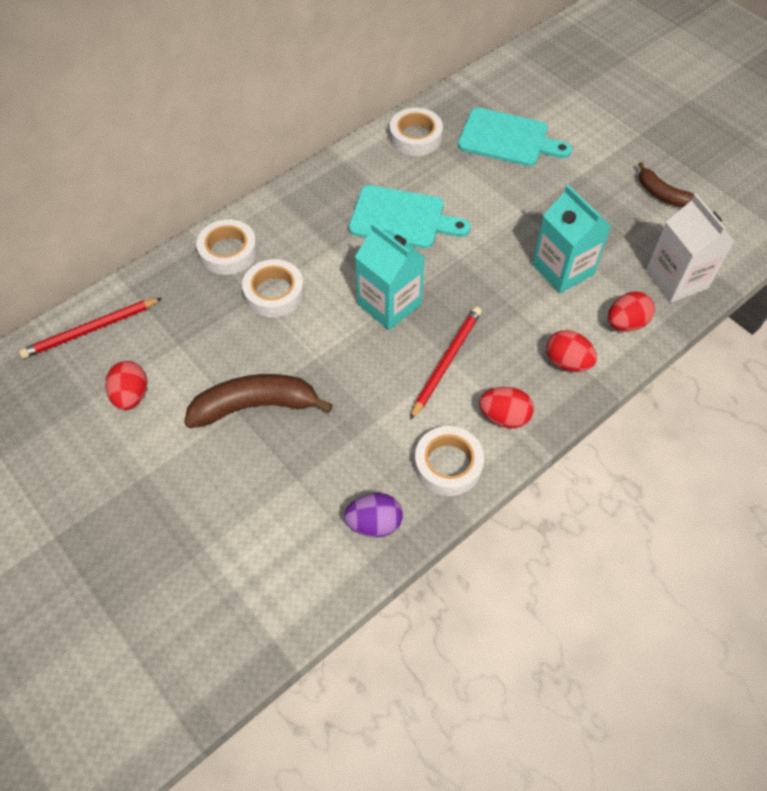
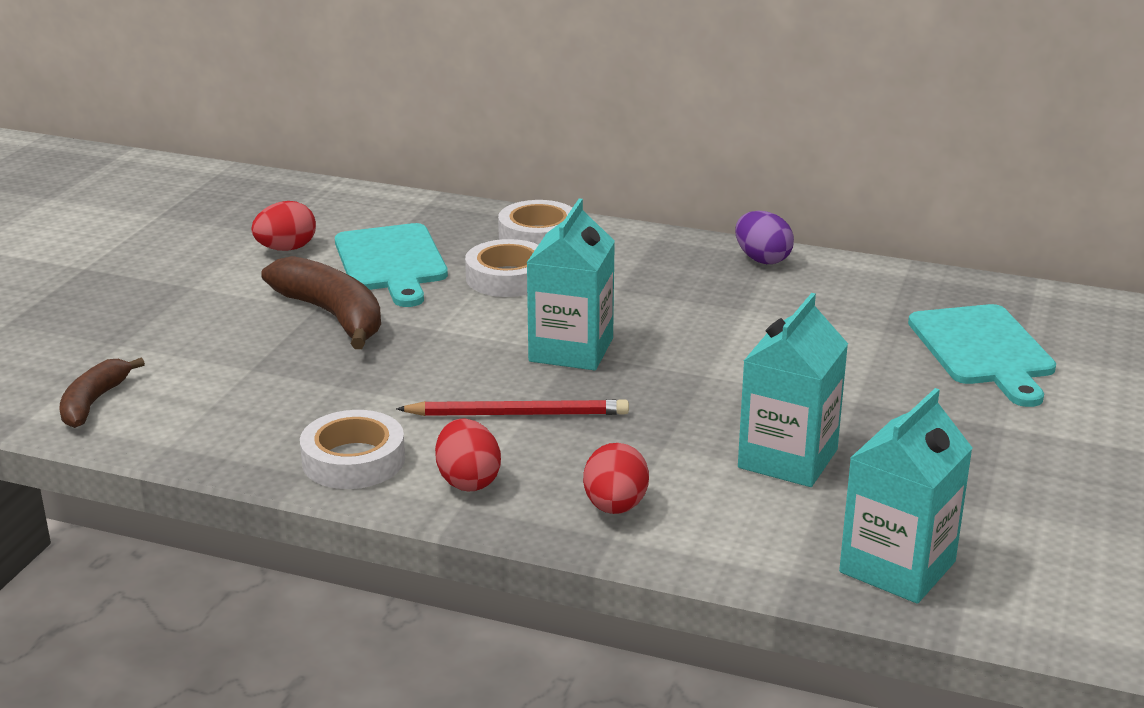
camera: 60 degrees right, 30 degrees down
(90, 330) = (352, 204): red pencil -> none
(374, 523) = (225, 434): purple egg -> purple egg (762, 259)
(402, 218) = (725, 318): turquoise cutting board -> turquoise cutting board (391, 262)
(415, 137) = (883, 287): white tape -> none
(625, 323) = (747, 540): red egg -> none
(662, 194) = (1067, 509): brown banana -> brown banana (93, 402)
(676, 279) = (897, 567): white carton -> turquoise carton

